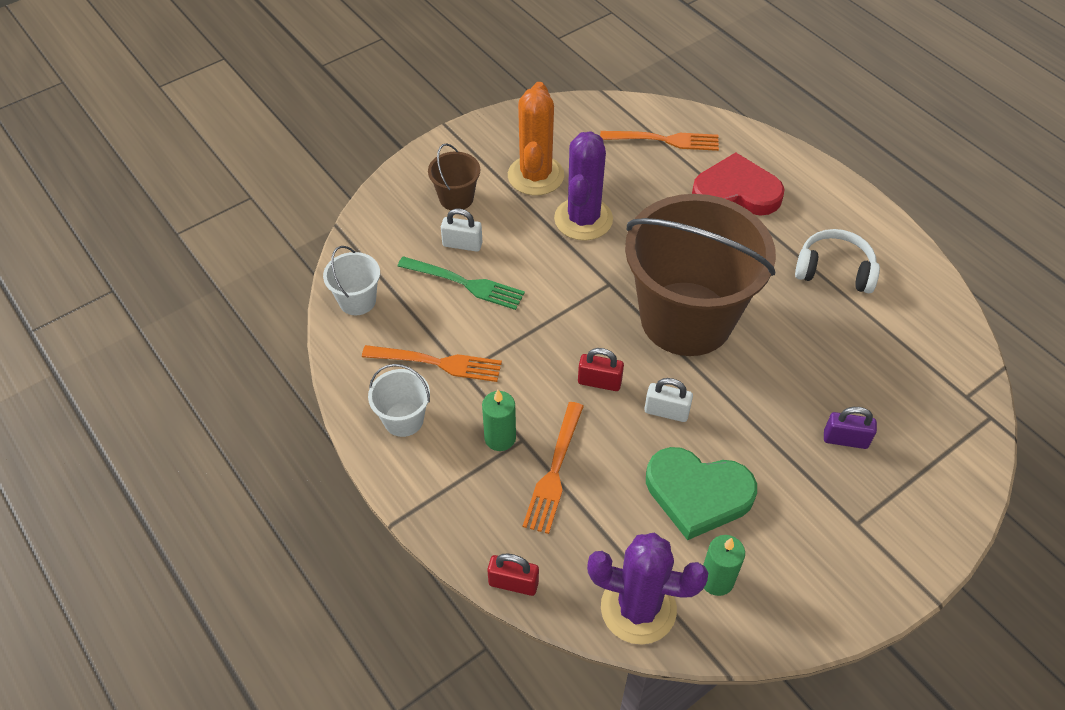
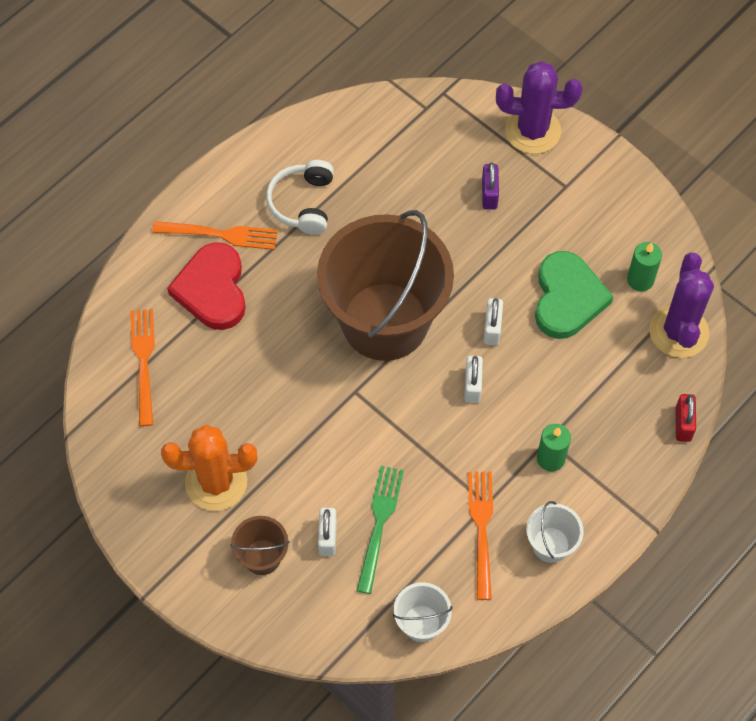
camera: 100 degrees left, 10 degrees up
(554, 471) = (573, 409): orange fork -> orange fork (220, 234)
(583, 219) = (273, 426): purple cactus -> purple cactus (532, 131)
(599, 382) = (472, 385): red padlock -> white padlock

